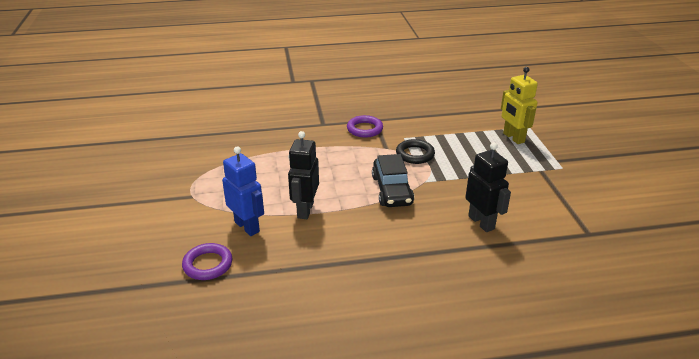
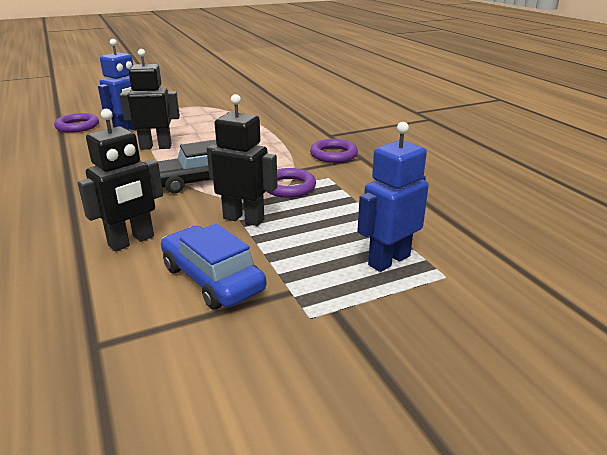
camera: 75 degrees right, 5 degrees down
(415, 154) = (289, 187): black ring -> purple ring
(458, 176) = (244, 219): none -> black robot
(513, 138) = (388, 260): yellow robot -> blue robot
(528, 193) = (212, 279): none -> blue car

